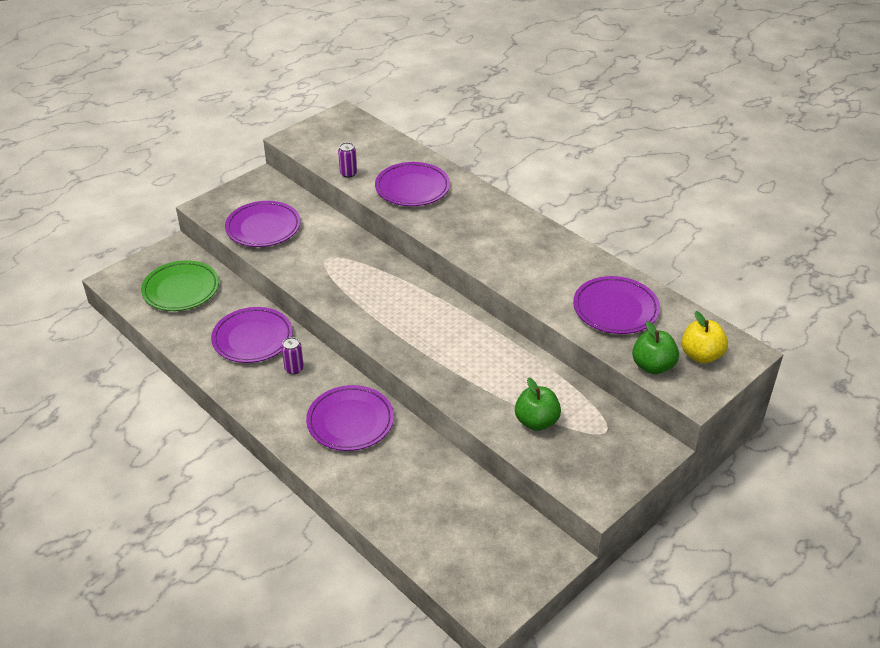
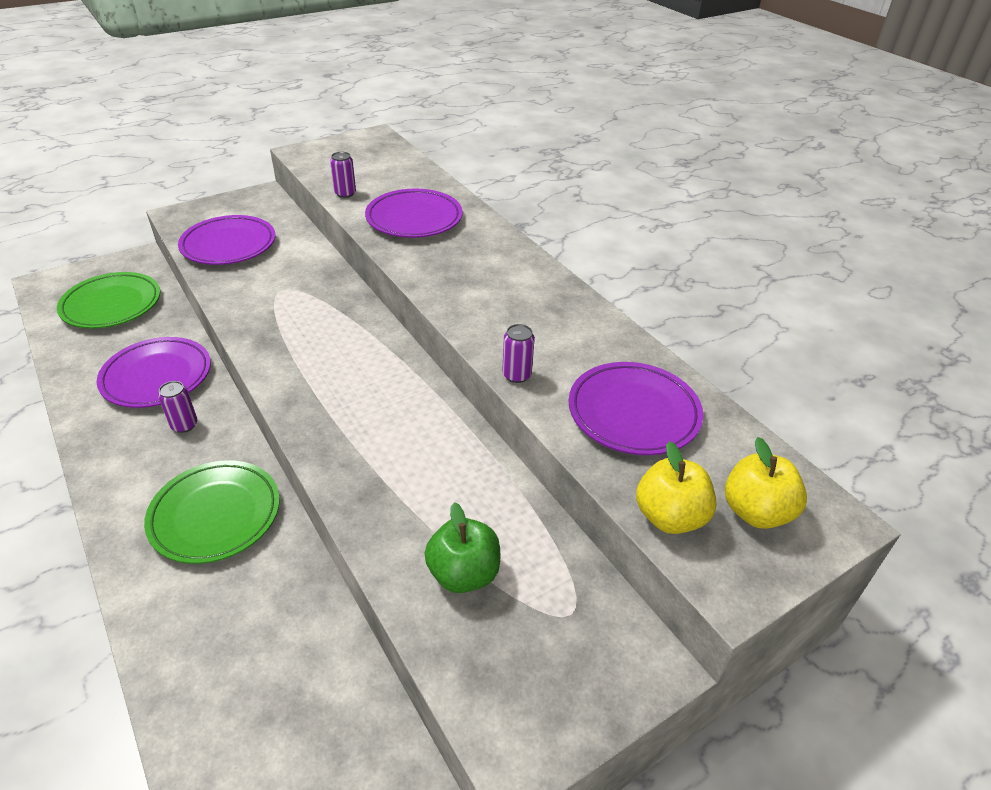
camera: 10 degrees right, 0 degrees up
(350, 421) = (215, 515): purple plate -> green plate
(533, 296) = (516, 375): none -> purple can
(652, 366) = (669, 517): green apple -> yellow apple

